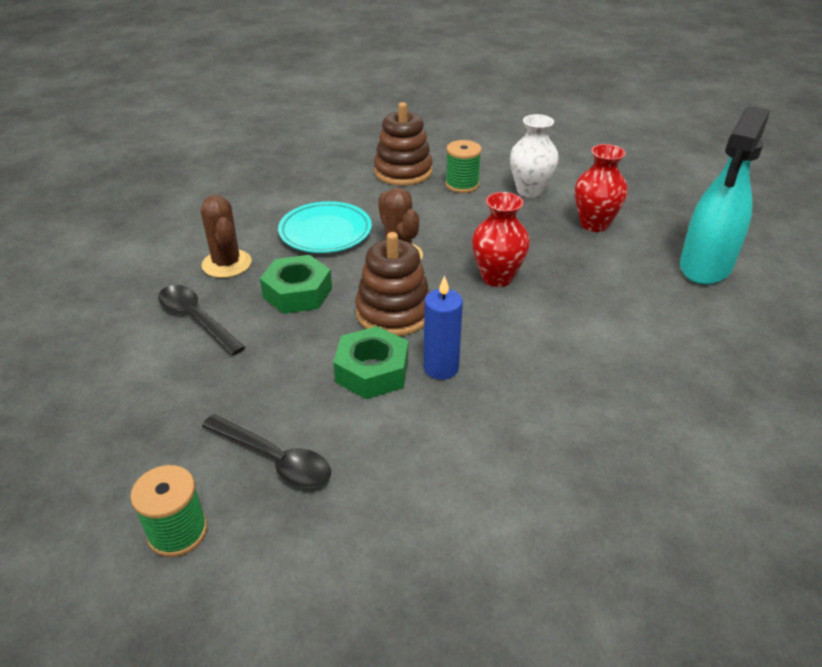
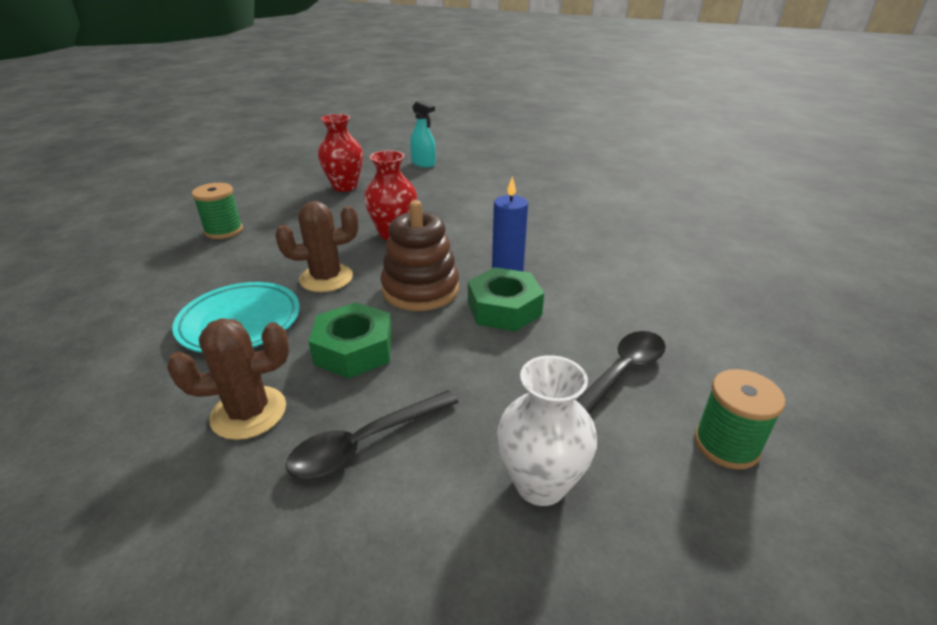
camera: 80 degrees left, 5 degrees down
(403, 172) = (157, 260): brown stacking toy -> none
(530, 190) = (269, 202): white vase -> white vase (540, 484)
(705, 266) = (423, 163): turquoise spray bottle -> turquoise spray bottle, size x0.51

